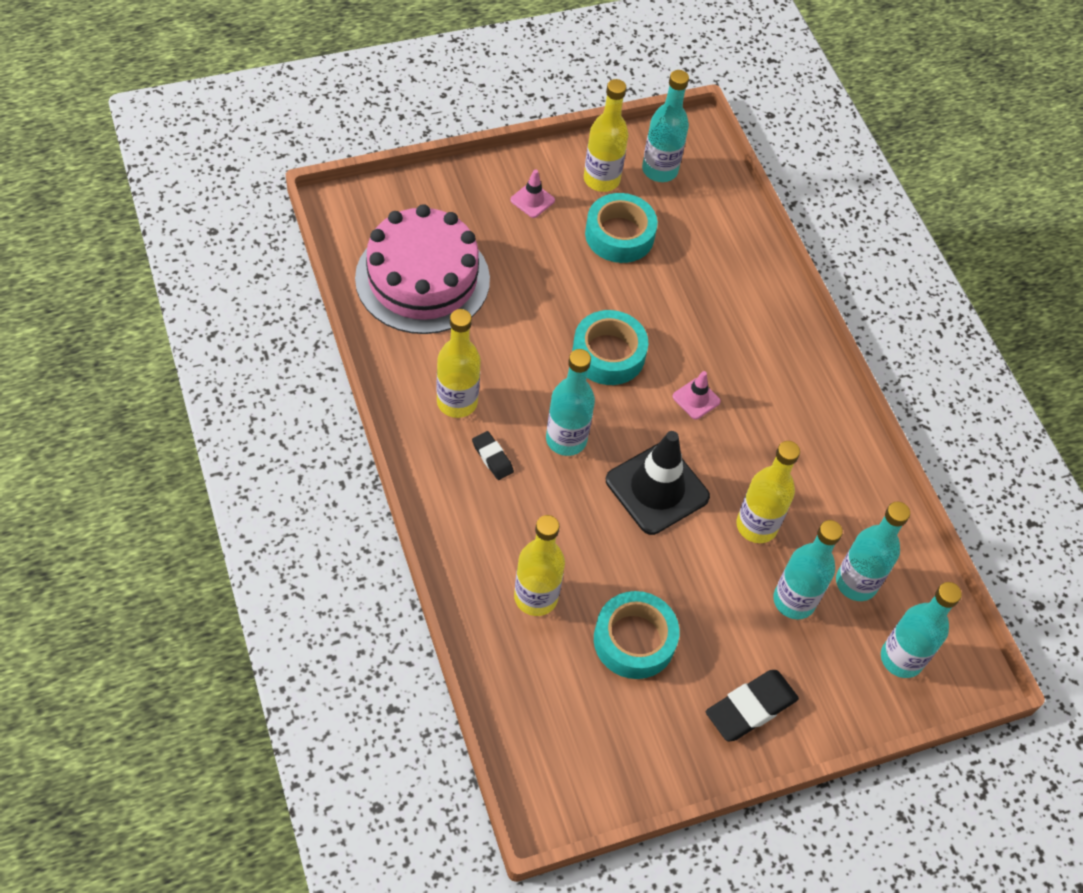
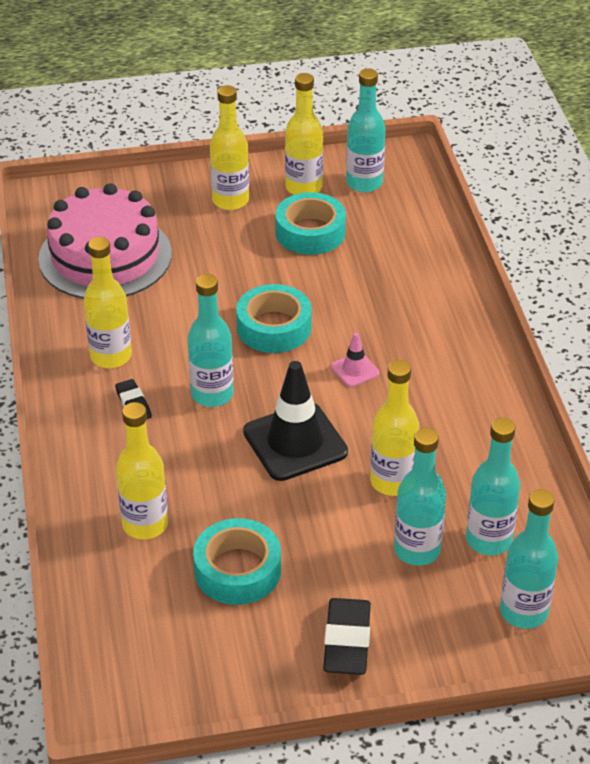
camera: 15 degrees right, 15 degrees down
(532, 200) = (230, 200): pink traffic cone -> yellow bottle
(750, 708) = (347, 641): black eraser -> black eraser turned 60 degrees counterclockwise

